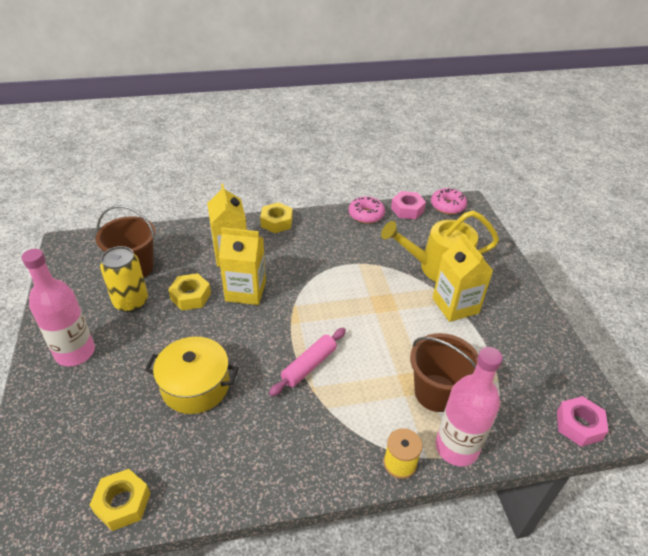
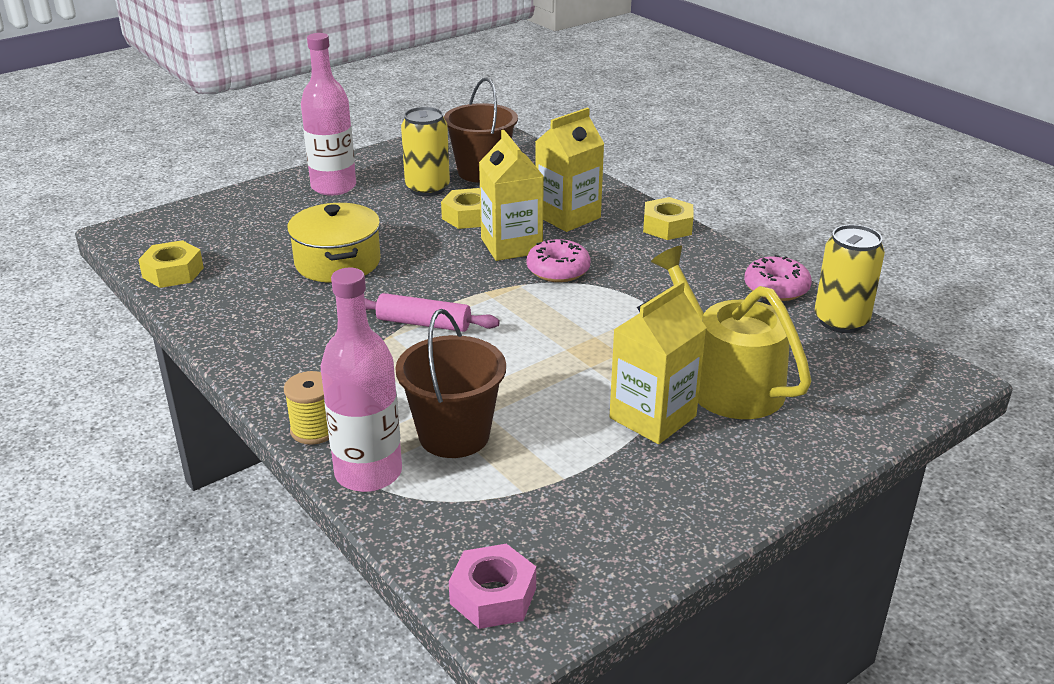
camera: 65 degrees right, 10 degrees down
(407, 209) = (841, 321): pink nut -> yellow can
(447, 206) = (907, 358): pink donut -> pink donut (558, 270)

